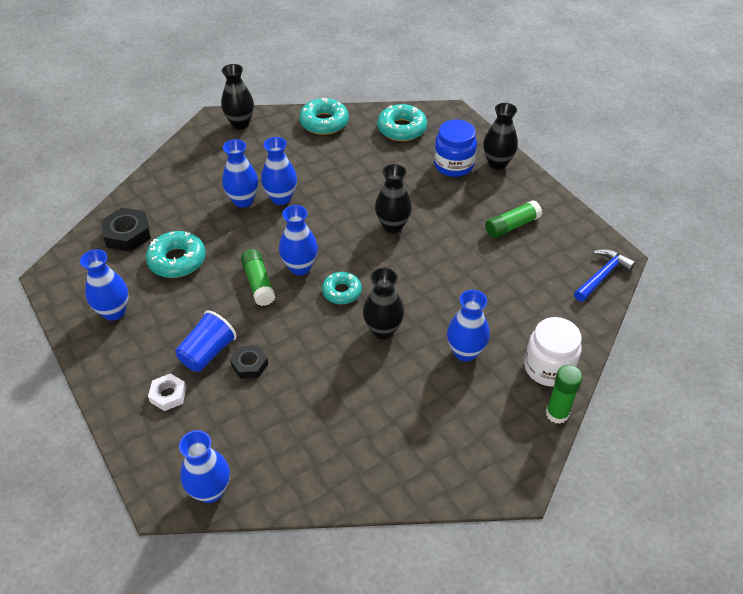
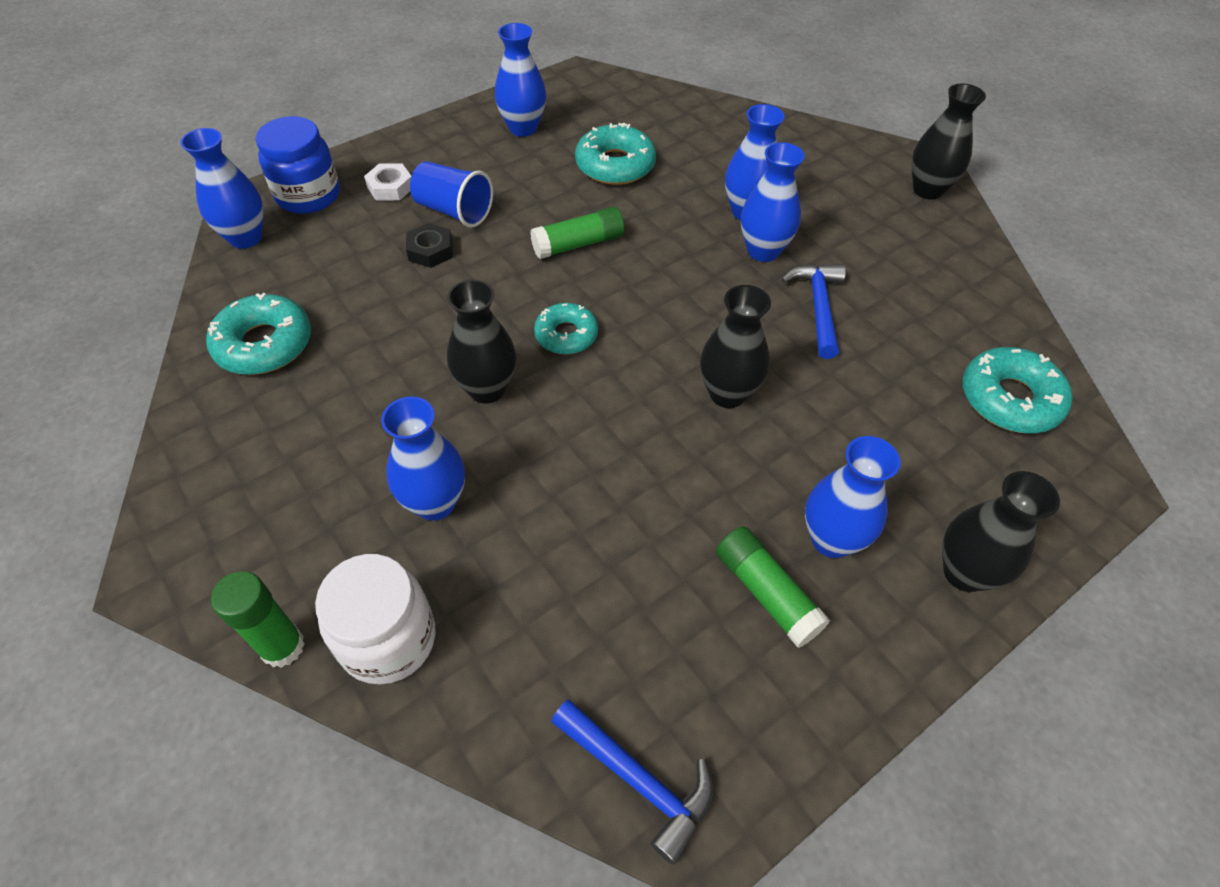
camera: 85 degrees right, 5 degrees up
(127, 234) = (657, 118): black nut -> none
(300, 267) = (614, 284): blue vase -> blue vase (831, 539)
(324, 122) = (976, 287): turquoise donut -> turquoise donut (264, 344)
(331, 182) = (818, 307): none -> blue hammer
(453, 165) = (927, 488): blue jar -> blue jar (308, 196)

